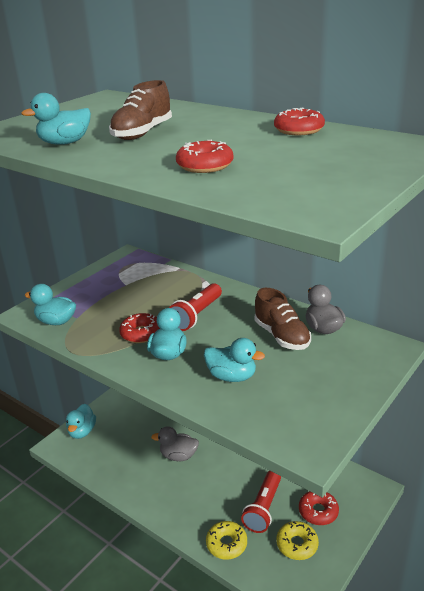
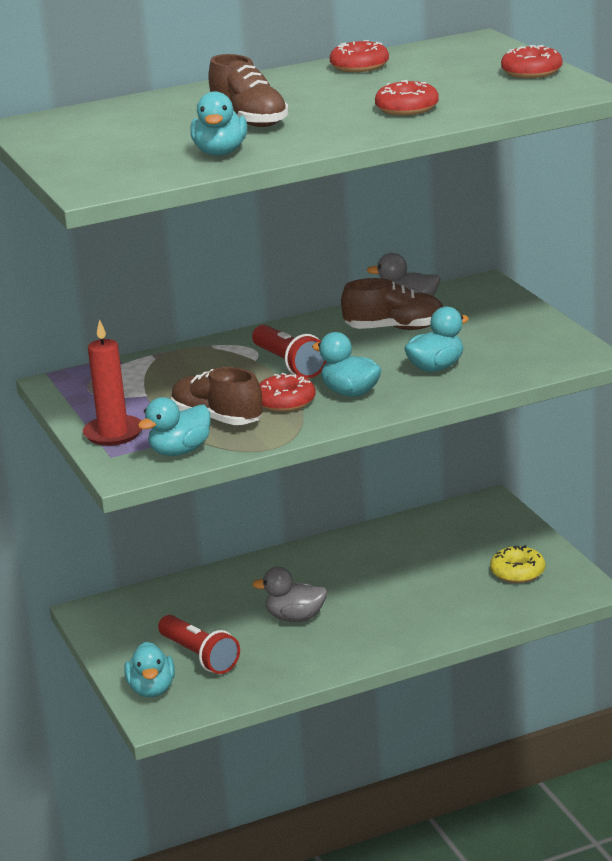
camera: 60 degrees left, 5 degrees down
(71, 293) = (113, 433): none -> red candle
(82, 431) = (152, 689): turquoise duck -> turquoise duck turned 45 degrees clockwise
(105, 318) = (217, 419): none -> brown shoe
(178, 456) = (295, 618): grey duck -> grey duck turned 60 degrees clockwise
(226, 544) = (474, 617): yellow donut -> none
(263, 508) = (447, 579): red flashlight -> red flashlight (200, 656)
(318, 511) = (486, 546): red donut -> red donut (531, 72)

